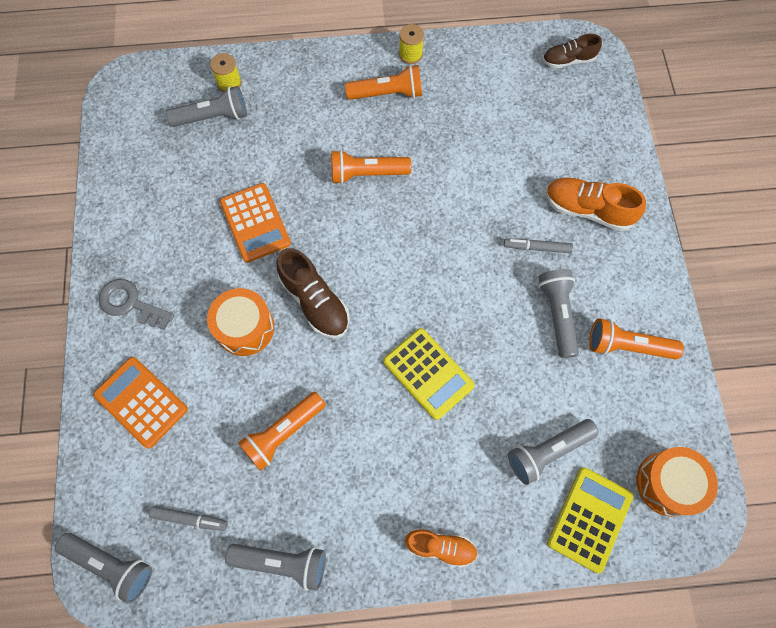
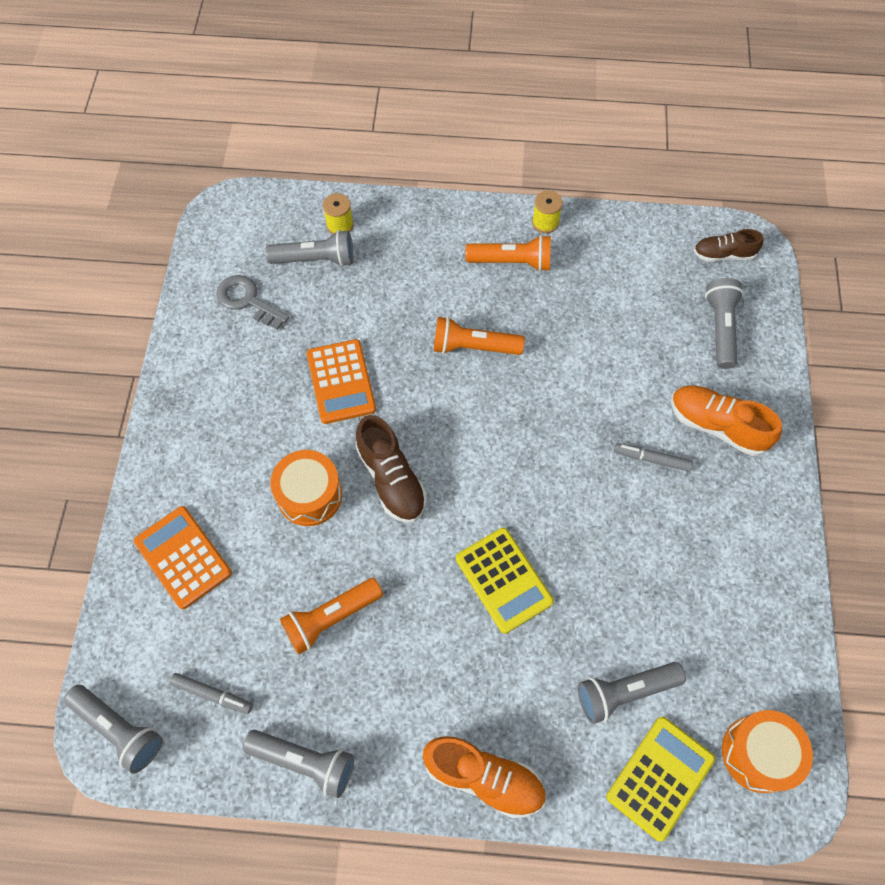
camera: 10 degrees right, 5 degrees down
(131, 304) = (191, 448): grey key -> grey key (247, 301)
(440, 547) = (484, 777): orange shoe -> orange shoe, size x1.53
(557, 314) = (662, 538): grey flashlight -> grey flashlight (720, 328)
(627, 346) = (737, 587): orange flashlight -> none

